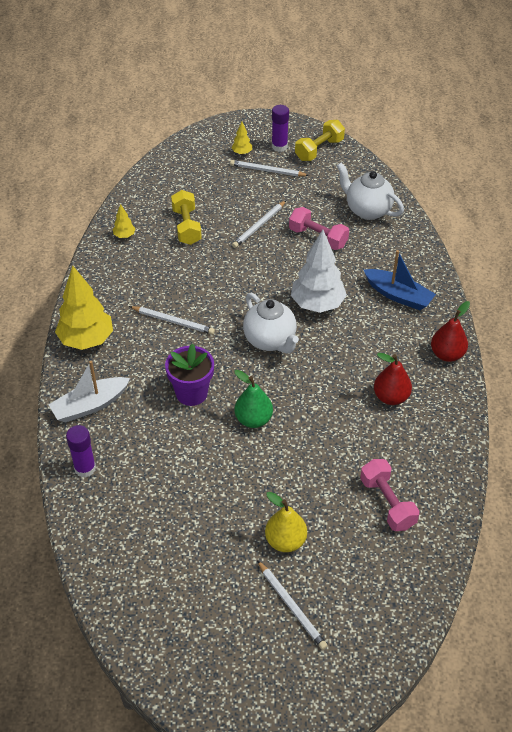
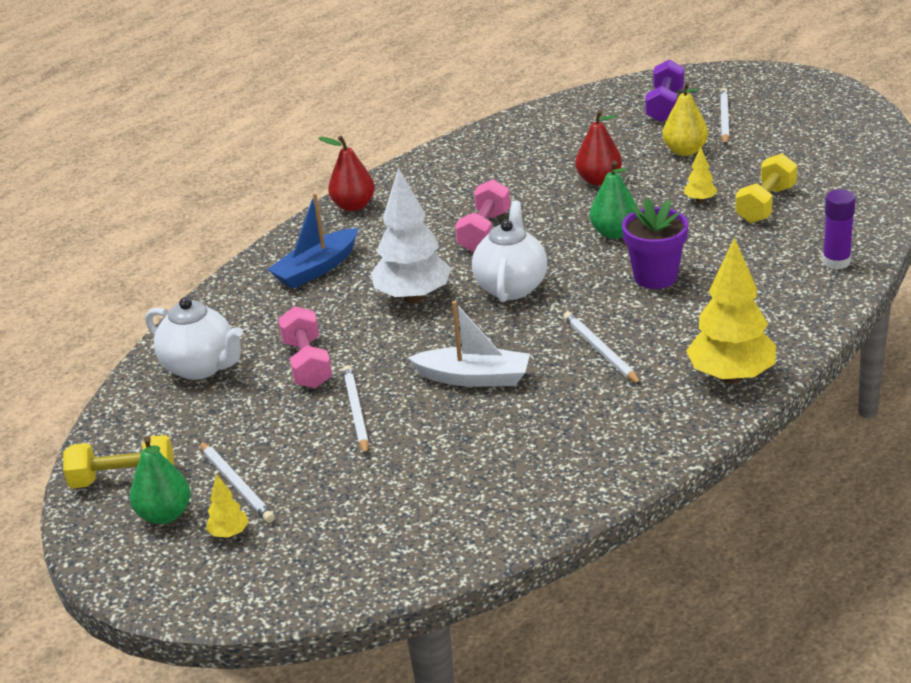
camera: 135 degrees left, 15 degrees down
(90, 405) = (784, 311): white boat -> white boat (474, 378)
(124, 235) = (551, 487): yellow tree -> yellow tree (700, 200)
(186, 226) = (450, 458): yellow dumbbell -> yellow dumbbell (765, 204)
(259, 226) = (356, 412): white pencil -> white pencil turned 90 degrees counterclockwise
(279, 146) = (165, 514): purple glue stick -> green pear
(357, 599) = (665, 106): none -> purple dumbbell
(367, 210) = (201, 367): white teapot -> white teapot turned 45 degrees counterclockwise
(387, 503) = (565, 141): pink dumbbell -> pink dumbbell (484, 231)
(390, 397) = (457, 198): red pear -> red pear (599, 180)
(398, 295) = (316, 269): blue boat -> blue boat turned 120 degrees counterclockwise

